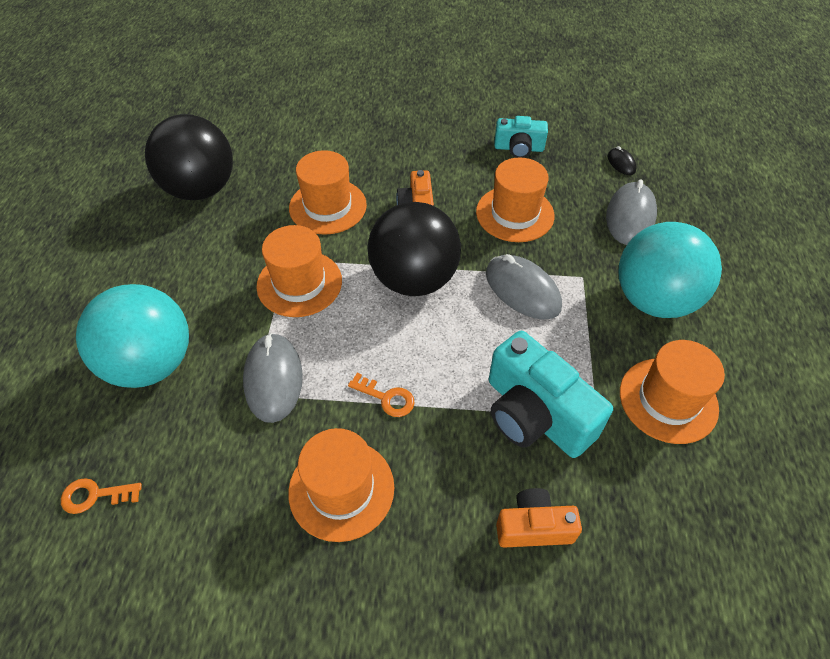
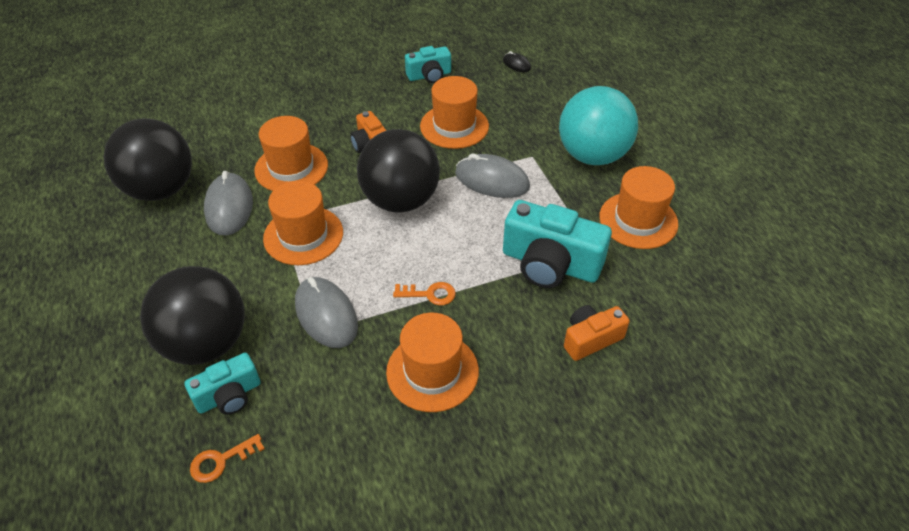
camera: 25 degrees left, 5 degrees down
(140, 428) = (229, 395): none -> turquoise camera
(151, 363) = (206, 343): turquoise ball -> black ball
(630, 217) = (544, 102): grey mouse -> grey mouse (229, 207)

